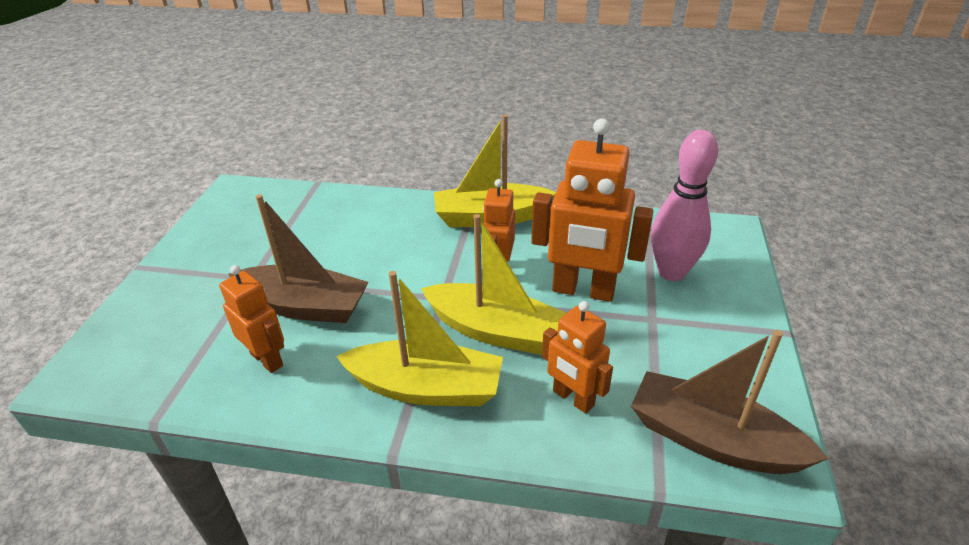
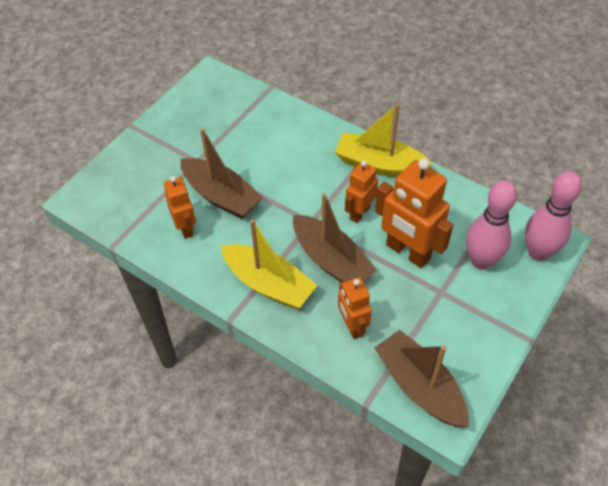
camera: 25 degrees right, 15 degrees up
(495, 331) = (331, 260): yellow boat -> brown boat
(723, 245) = (538, 252): none -> pink bowling pin

